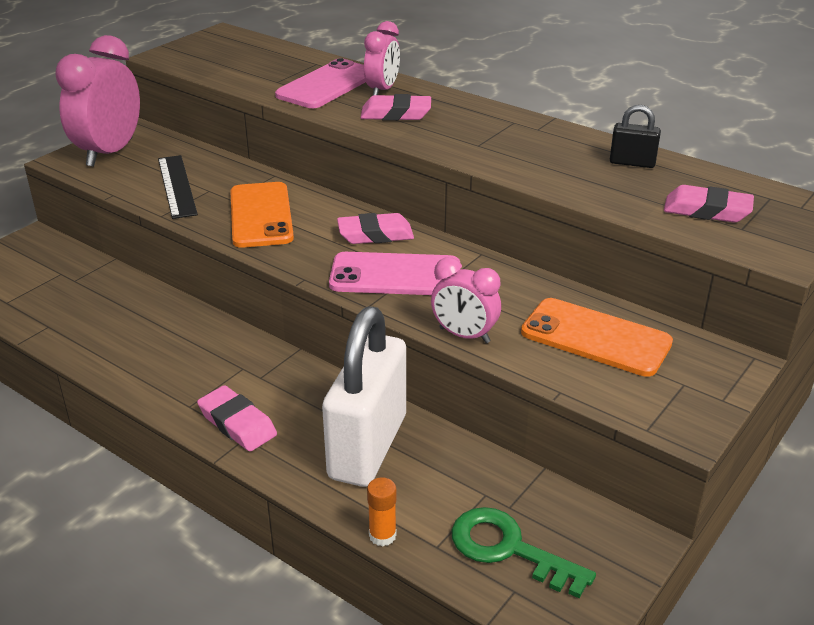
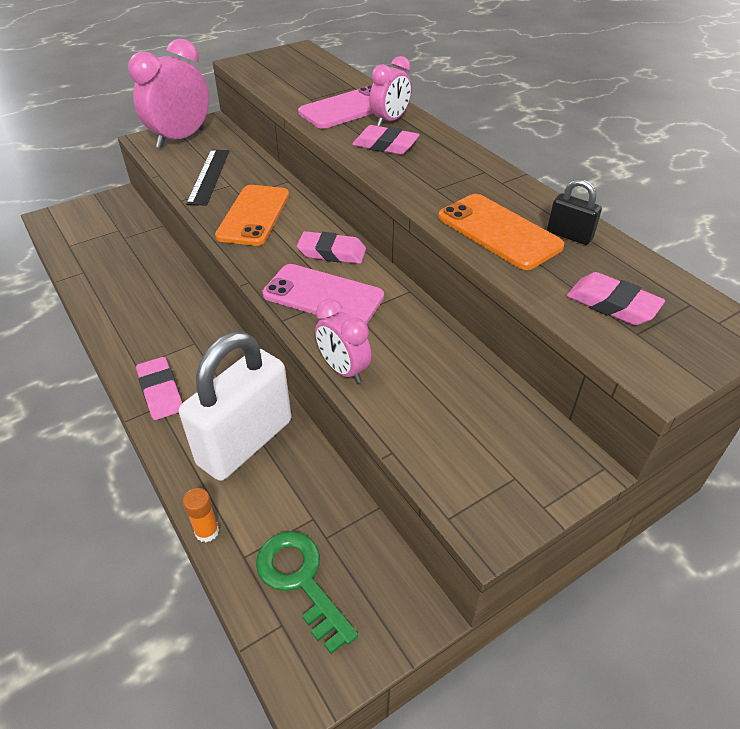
camera: 20 degrees right, 10 degrees up
(595, 338) = (459, 403): orange phone -> orange phone (498, 232)

